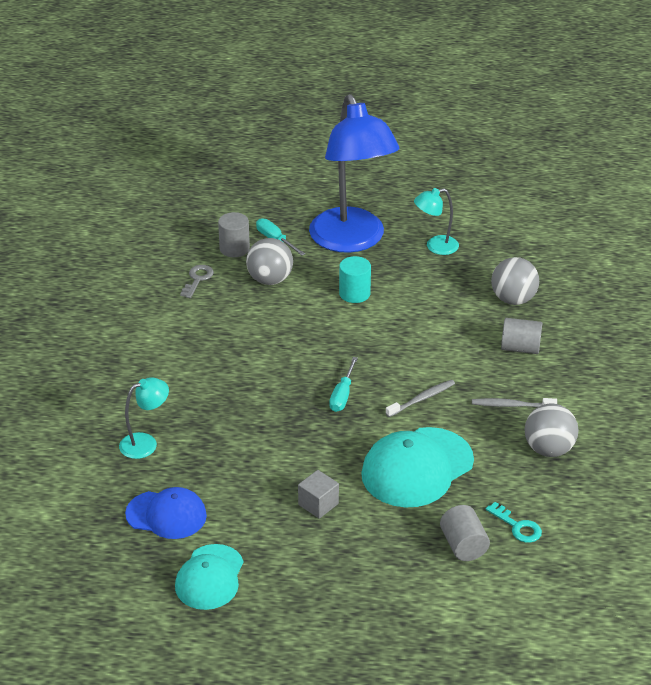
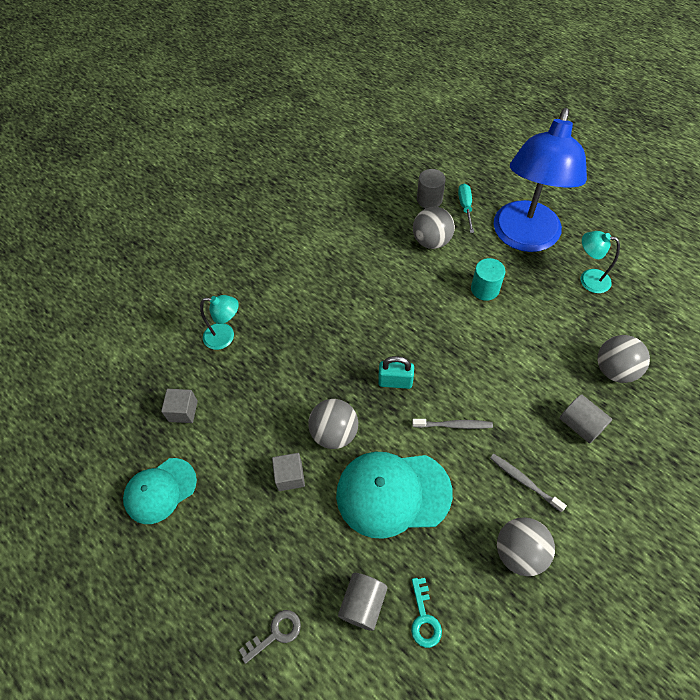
camera: 40 degrees right, 20 degrees up
(166, 515) = (183, 411): blue cap -> grey cube
(197, 279) = (381, 213): grey key -> grey key (275, 633)
(326, 456) = (334, 433): none -> grey ball
(342, 395) = (395, 381): turquoise screwdriver -> turquoise padlock

